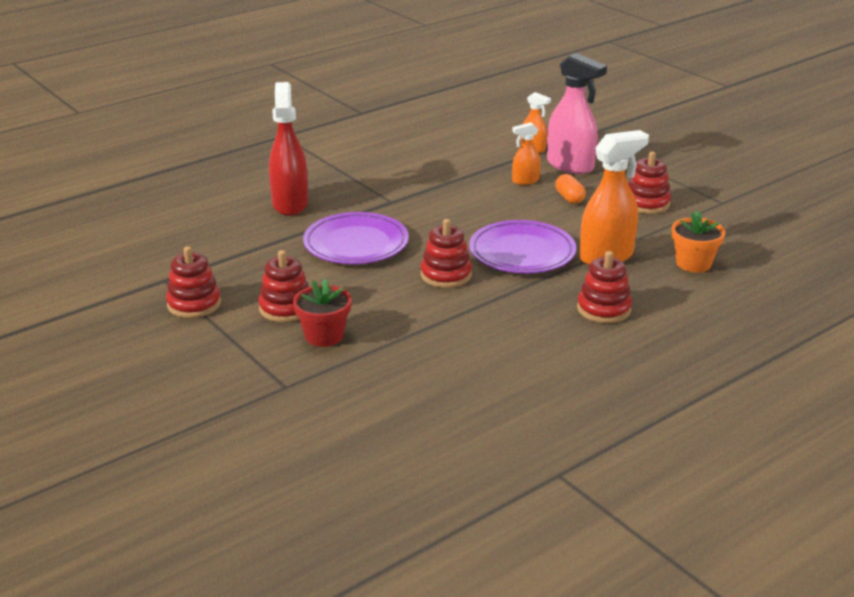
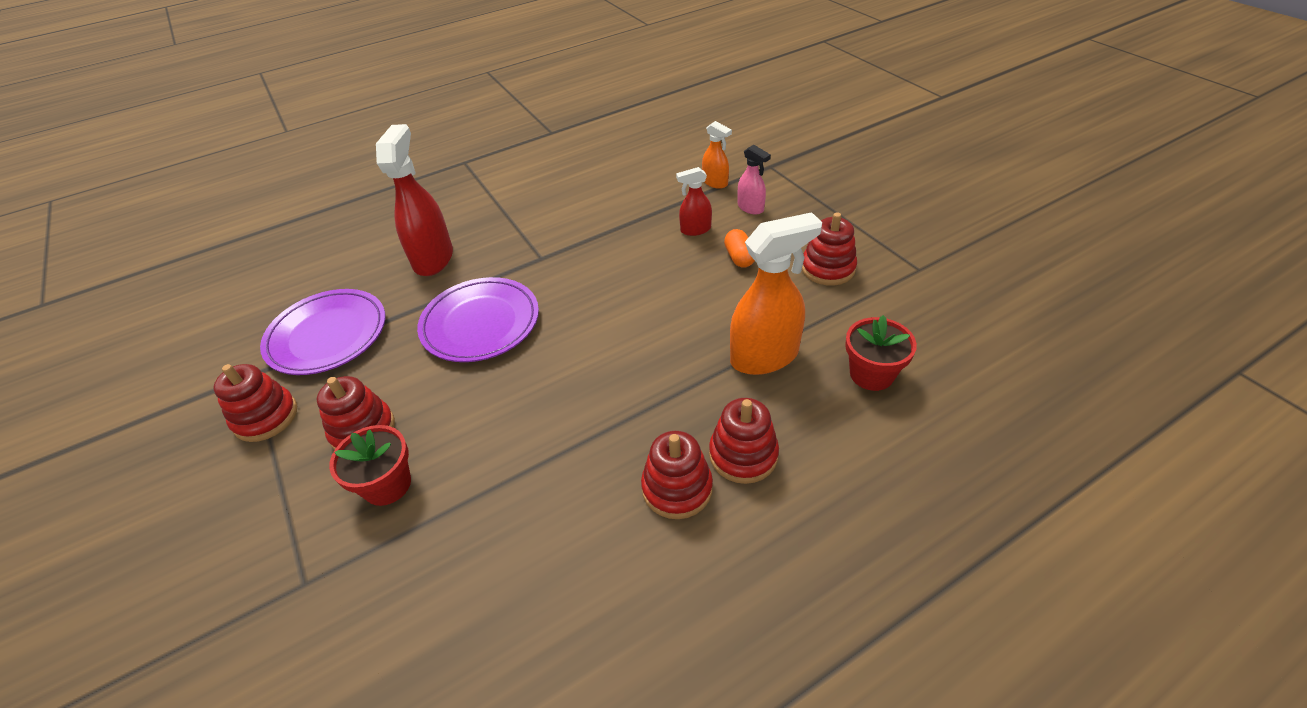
camera: 10 degrees right, 15 degrees up
(446, 275) = (565, 381): red stacking toy -> red stacking toy (677, 488)
(522, 252) = (664, 345): purple plate -> purple plate (327, 335)
(525, 181) = (695, 230): orange spray bottle -> red spray bottle
(570, 165) = (750, 208): pink spray bottle -> pink spray bottle, size x0.53
(693, 263) = (871, 374): orange flower pot -> red flower pot

